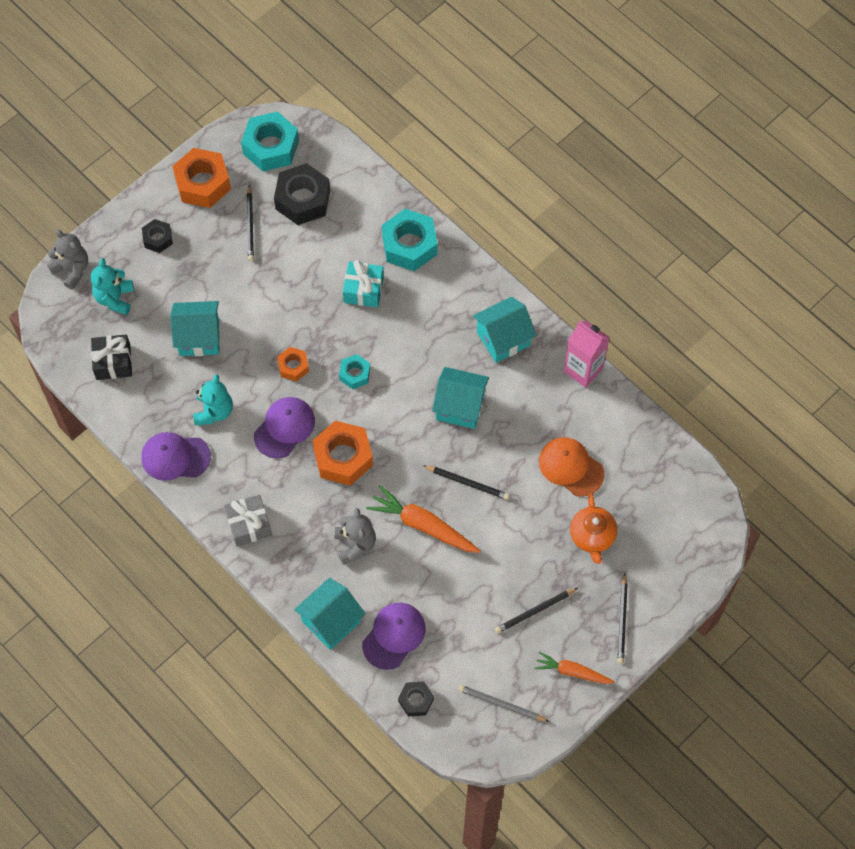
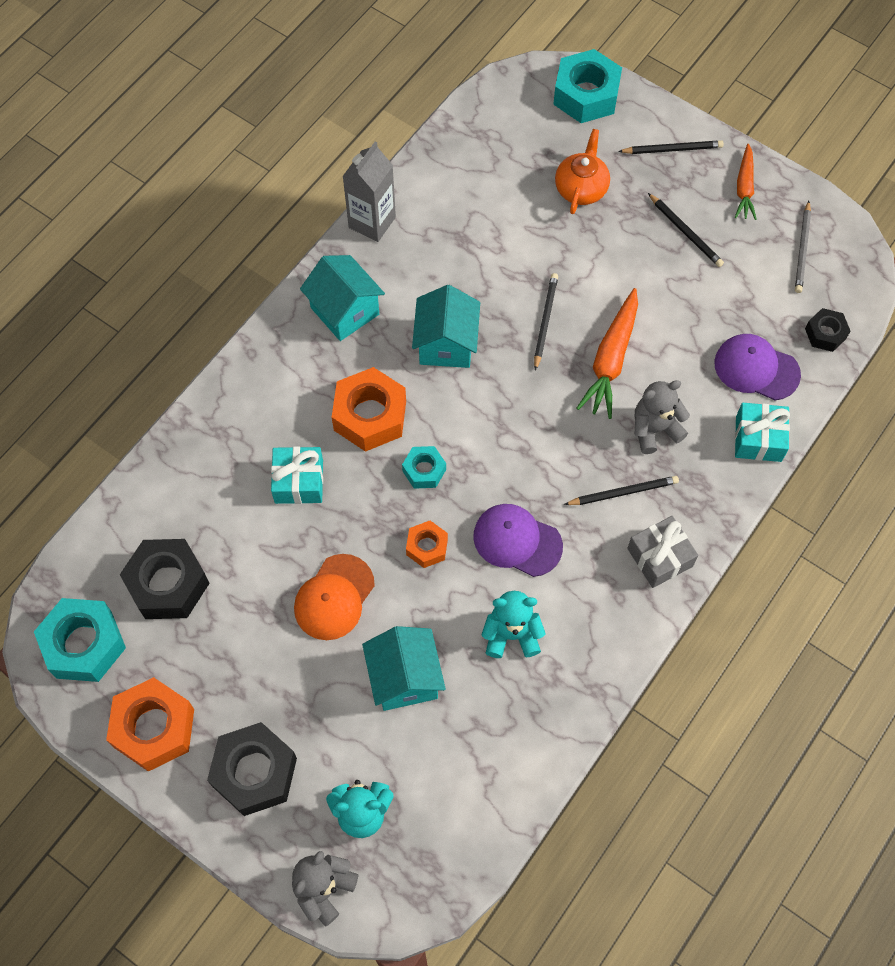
camera: 100 degrees left, 0 degrees up
(113, 362) = (463, 789): black gift -> none
(158, 239) = (255, 772): black nut -> black nut, size x1.83
(175, 457) = (588, 670): purple cap -> none
(250, 225) = (217, 646): black pencil -> black pencil (623, 492)
(331, 621) = (758, 439): turquoise house -> turquoise gift
(343, 457) = (542, 463): orange nut -> orange nut (370, 416)
(409, 245) = (224, 437): turquoise nut -> turquoise nut (586, 95)
(571, 467) = (501, 219): orange cap -> orange cap (334, 597)
(583, 370) = (372, 222): pink carton -> grey carton
(592, 536) = (581, 188): orange teapot -> orange teapot turned 60 degrees counterclockwise

